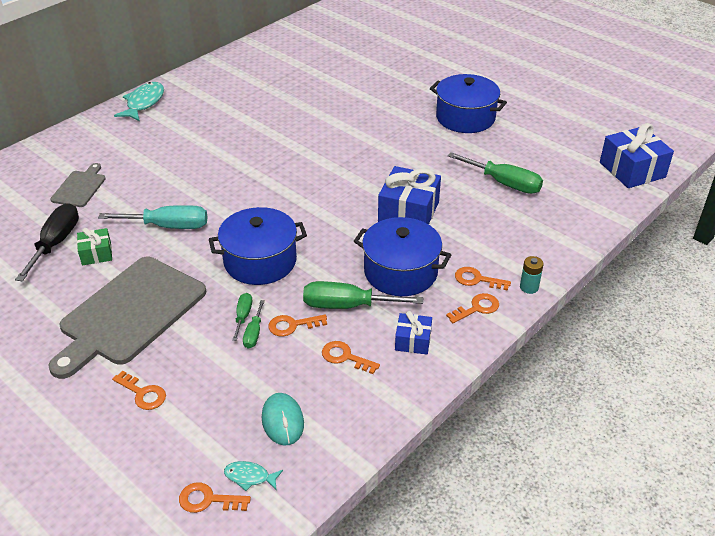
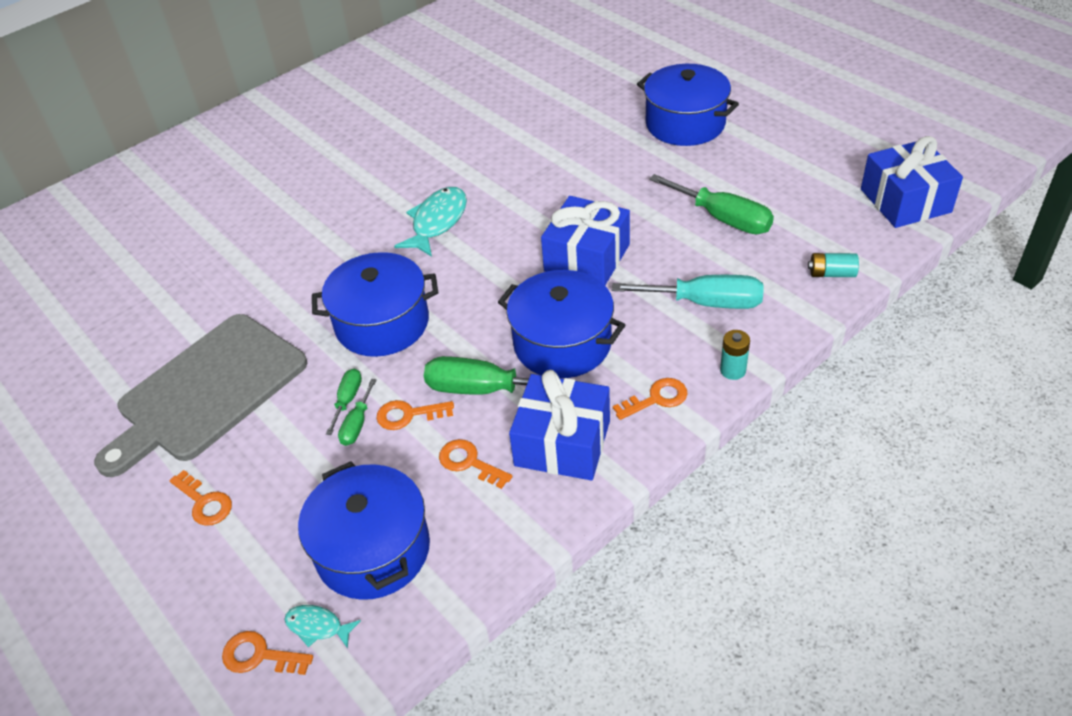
camera: 10 degrees right, 5 degrees up
(56, 243) = (134, 292): black screwdriver -> none
(80, 187) = (176, 217): grey cutting board -> none
(96, 254) = (181, 308): green gift -> none
(144, 103) = (274, 103): turquoise fish -> turquoise fish (437, 222)
(168, 226) = (275, 272): turquoise screwdriver -> turquoise screwdriver (705, 303)
(282, 421) = (373, 550): turquoise mouse -> blue pot
(413, 341) = (562, 443): blue gift -> blue gift, size x1.83
(477, 279) = (663, 357): orange key -> none
(588, 220) = (831, 273): none -> turquoise battery

